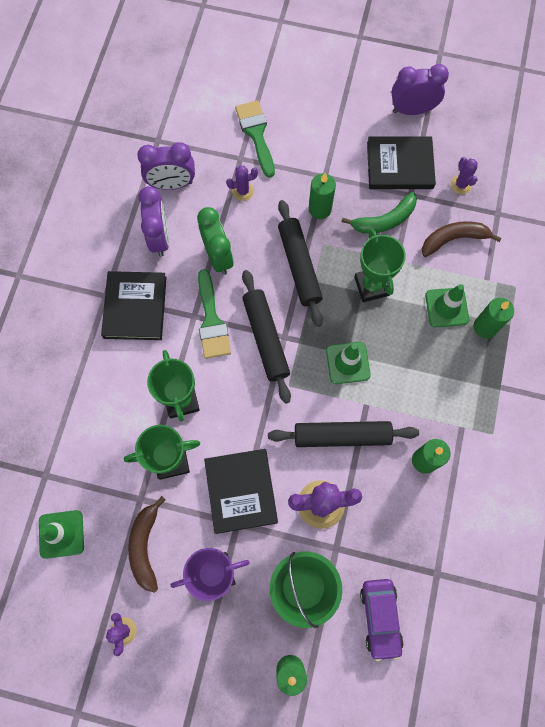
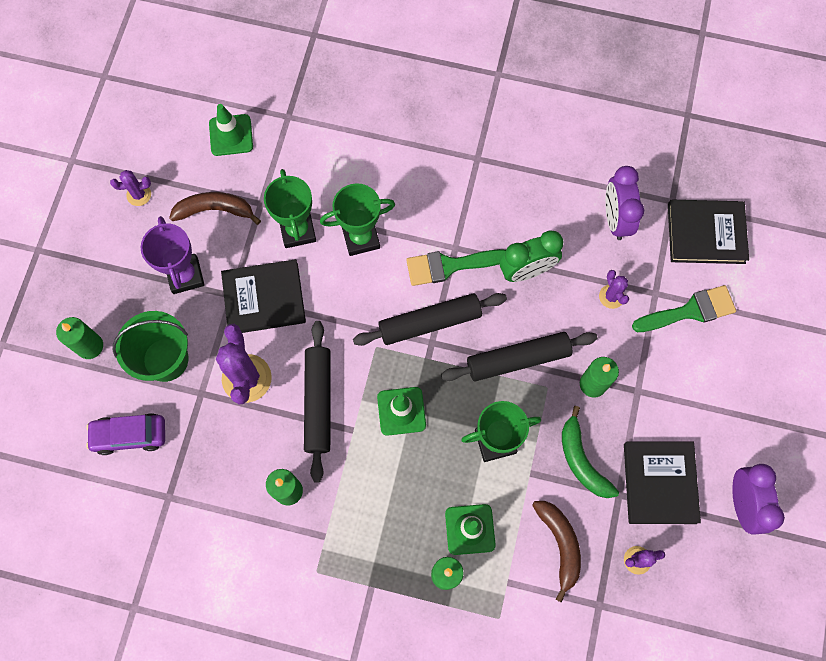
camera: 90 degrees right, 0 degrees up
(135, 307) = (464, 188): black book -> black book (706, 233)
(160, 238) = (547, 209): purple clock -> none

